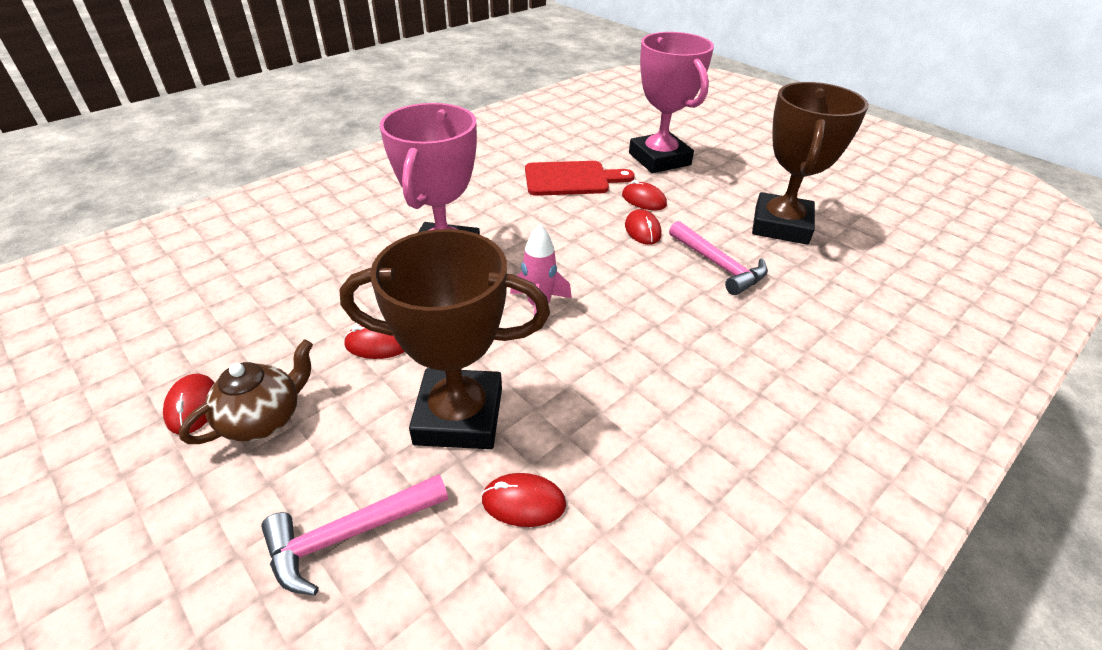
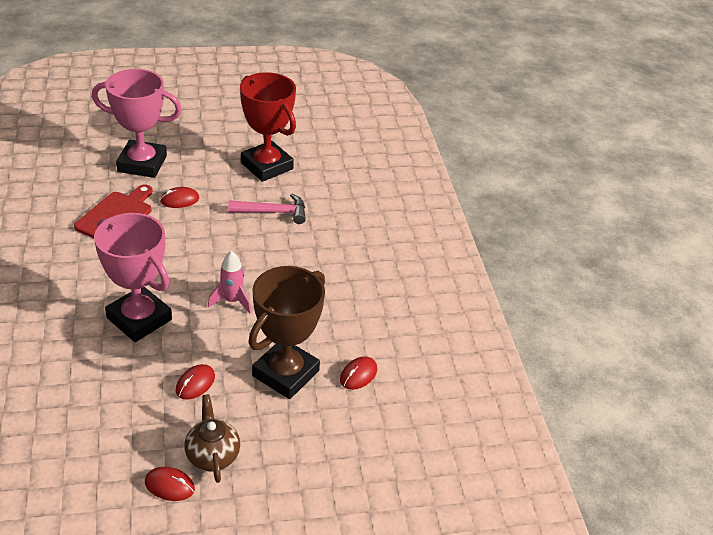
camera: 60 degrees left, 0 degrees up
(349, 535) = (324, 443): pink hammer -> none
(642, 230) = (209, 220): red mouse -> none
(781, 225) = (267, 166): brown trophy -> red trophy

